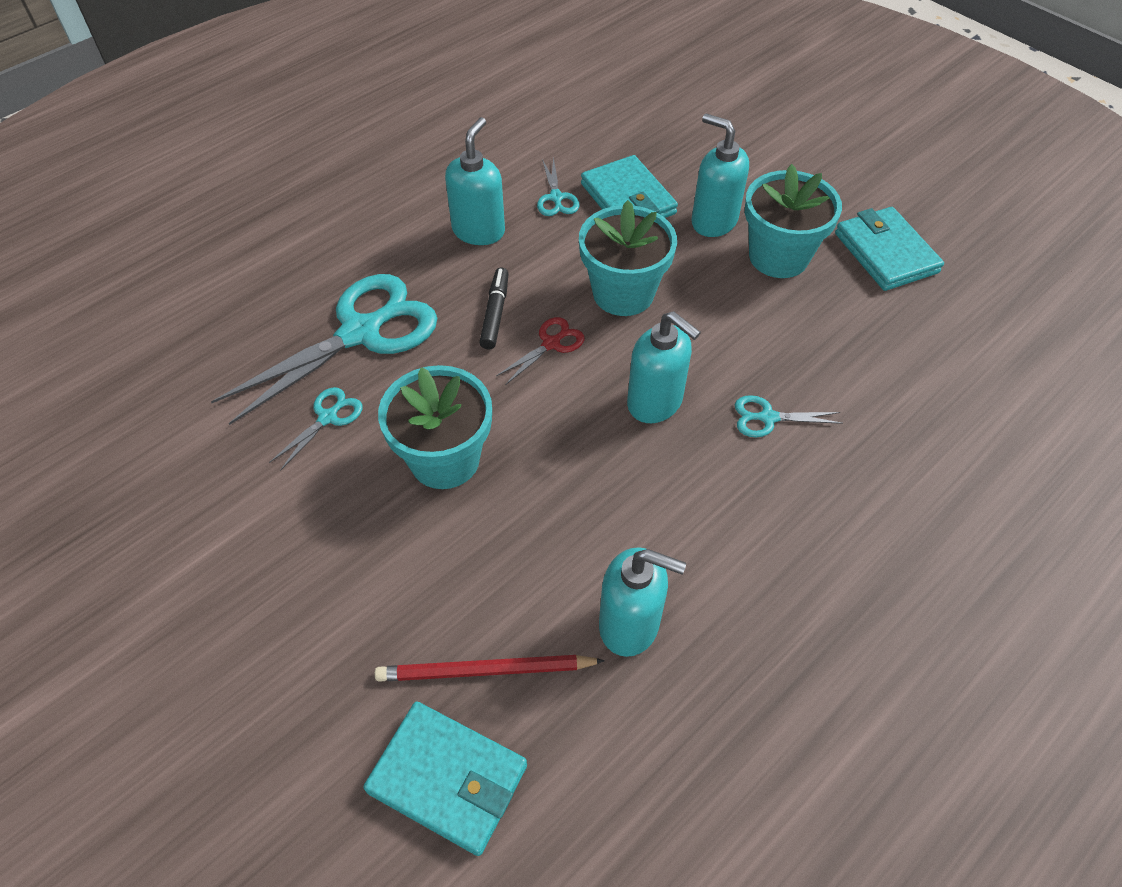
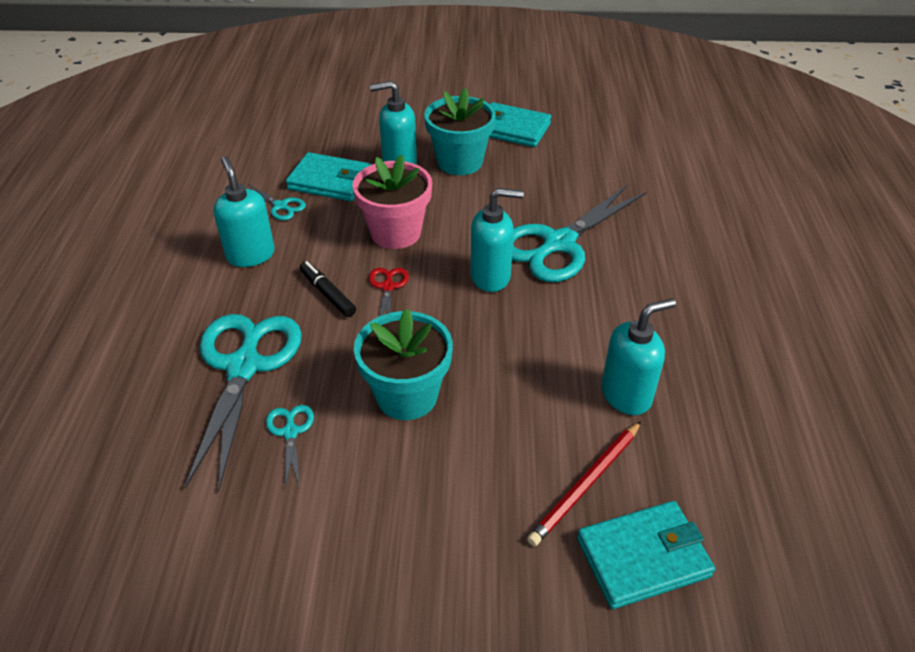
camera: 45 degrees left, 10 degrees down
(623, 293) = (395, 232): turquoise flower pot -> pink flower pot
(768, 418) = (559, 243): turquoise scissors -> turquoise scissors, size x2.30

